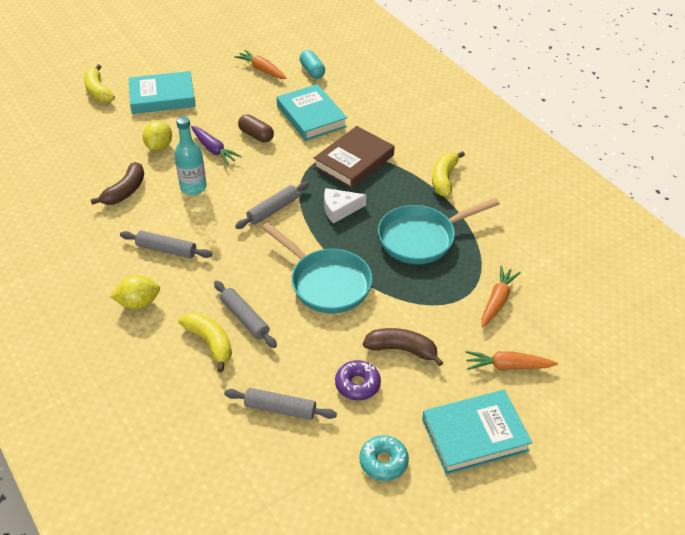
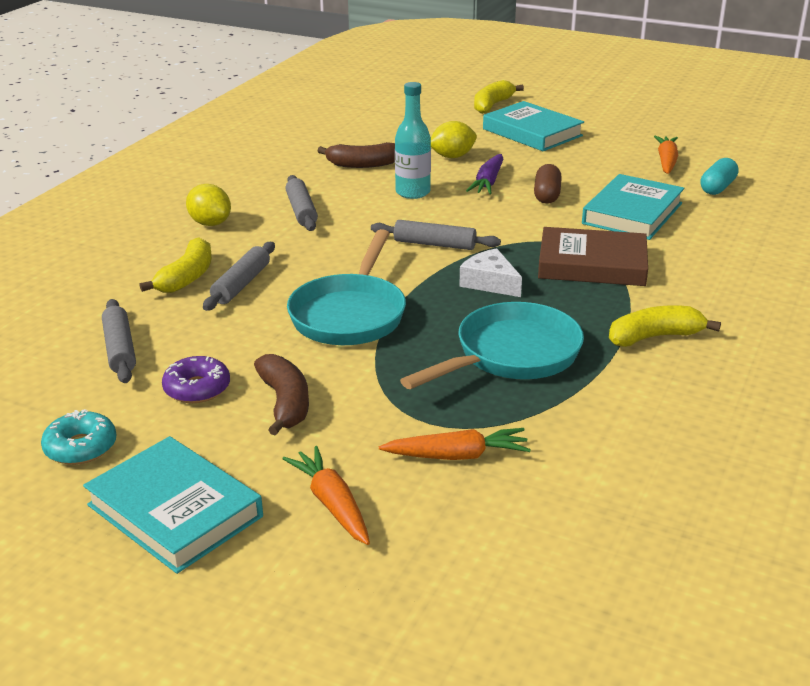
camera: 60 degrees right, 15 degrees down
(422, 238) = (511, 355): turquoise pan -> turquoise pan turned 105 degrees clockwise

